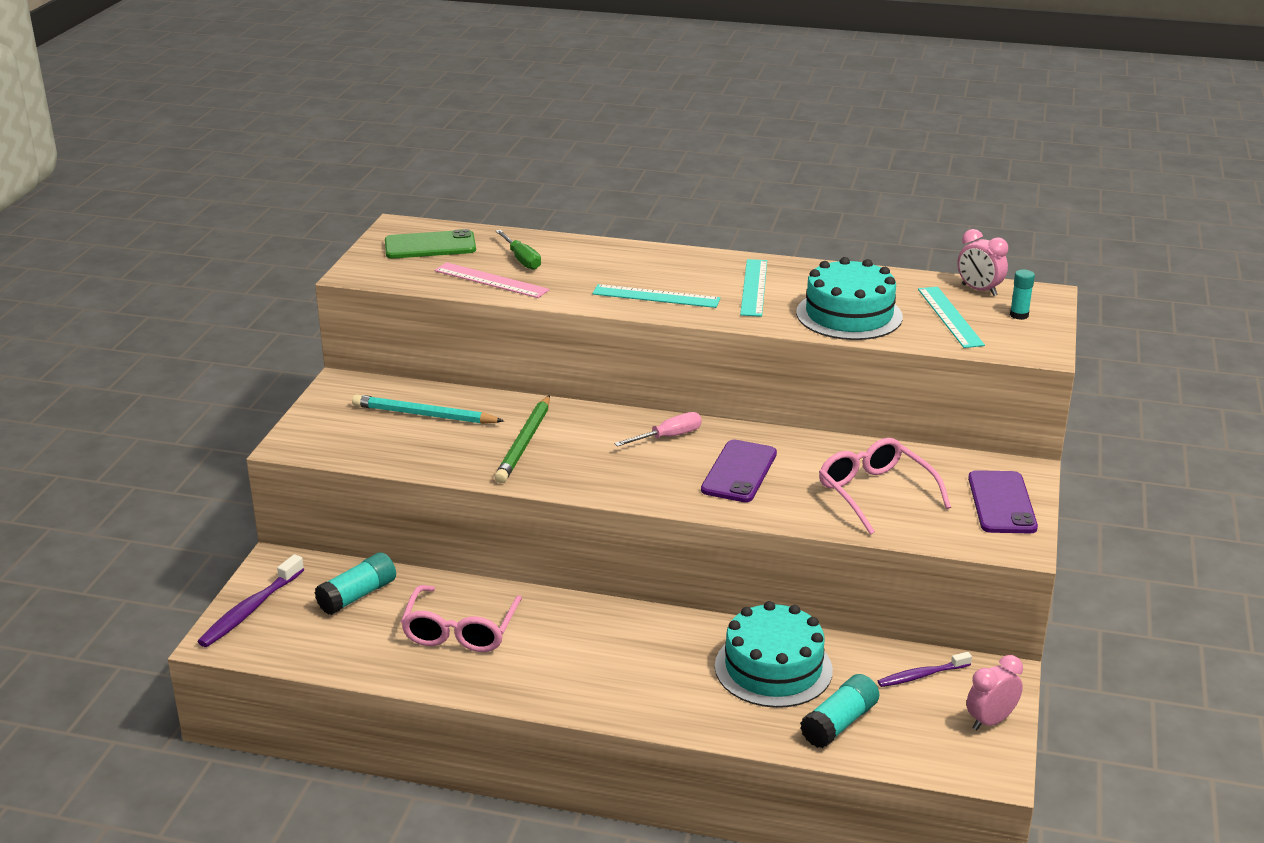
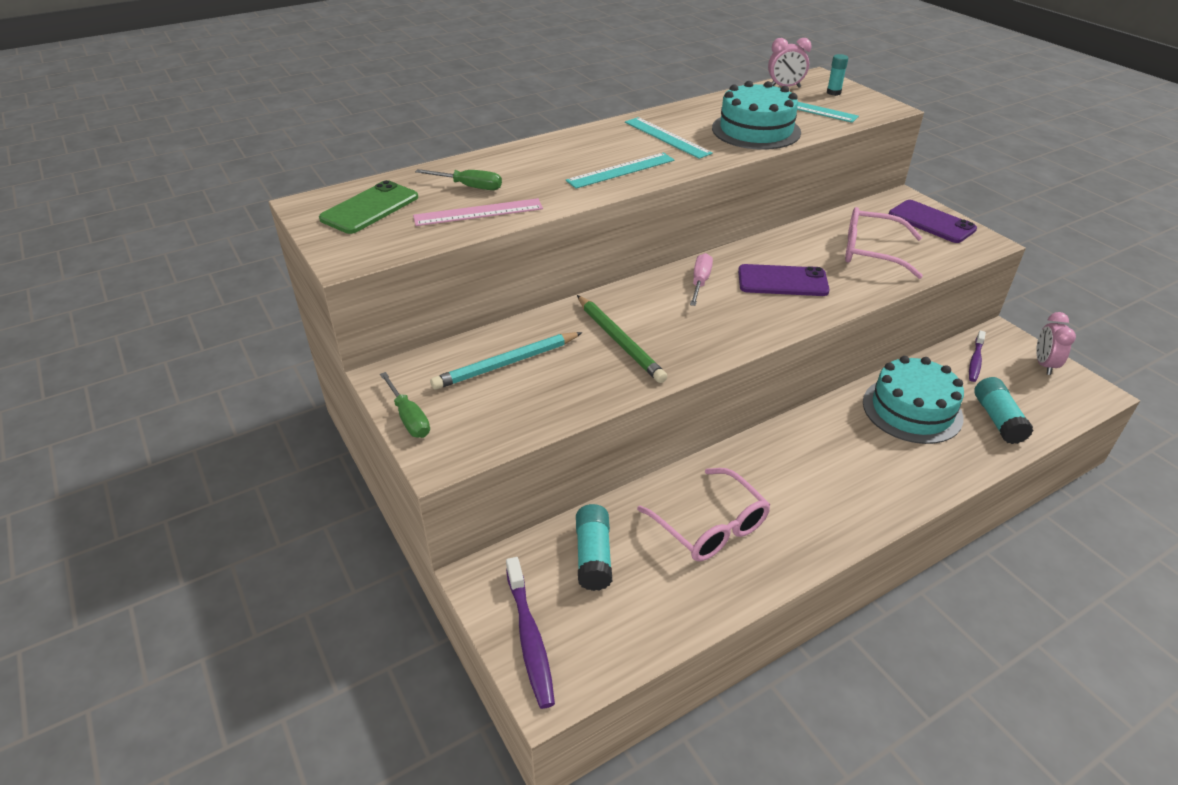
camera: 45 degrees left, 10 degrees up
(313, 413) = (409, 418): none -> green screwdriver
(739, 472) = (782, 281): purple phone -> purple phone turned 60 degrees counterclockwise

